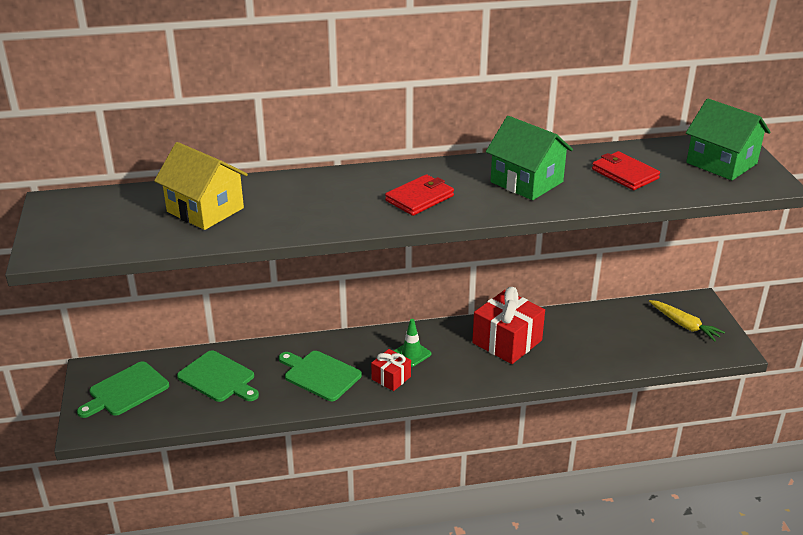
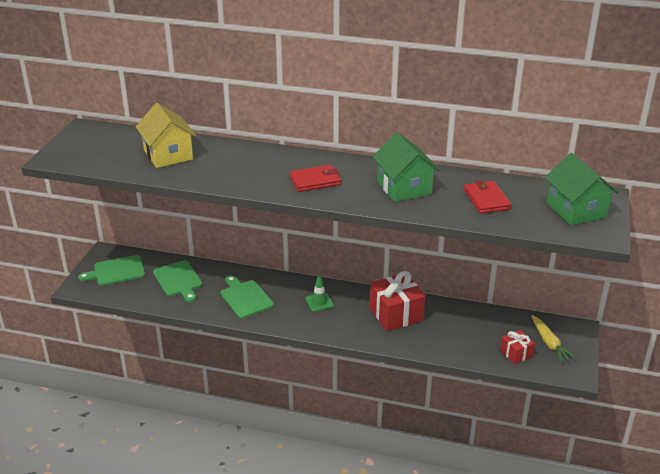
camera: 25 degrees right, 0 degrees up
(391, 378) = (292, 314): red gift -> red gift (516, 353)

